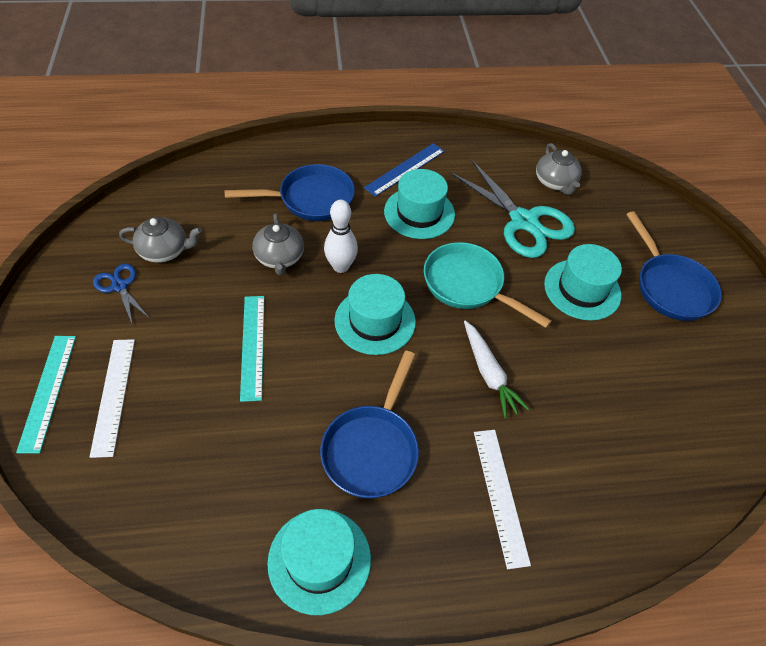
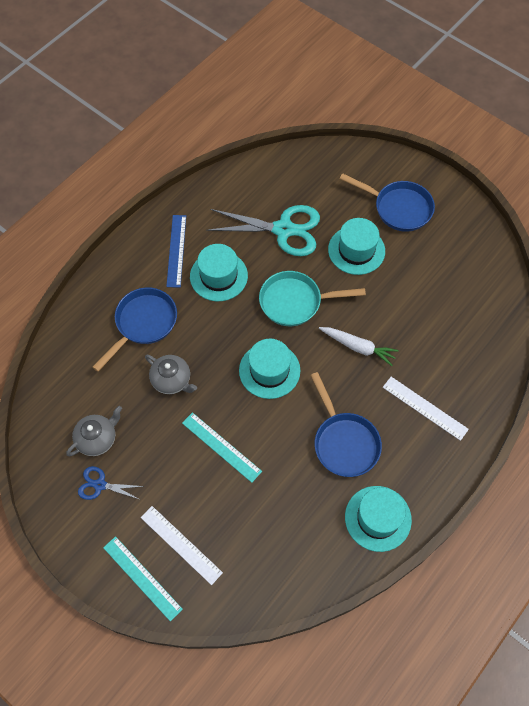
camera: 40 degrees left, 10 degrees up
(341, 266) = (213, 353): white bowling pin -> none
(555, 182) = (274, 184): grey teapot -> none

